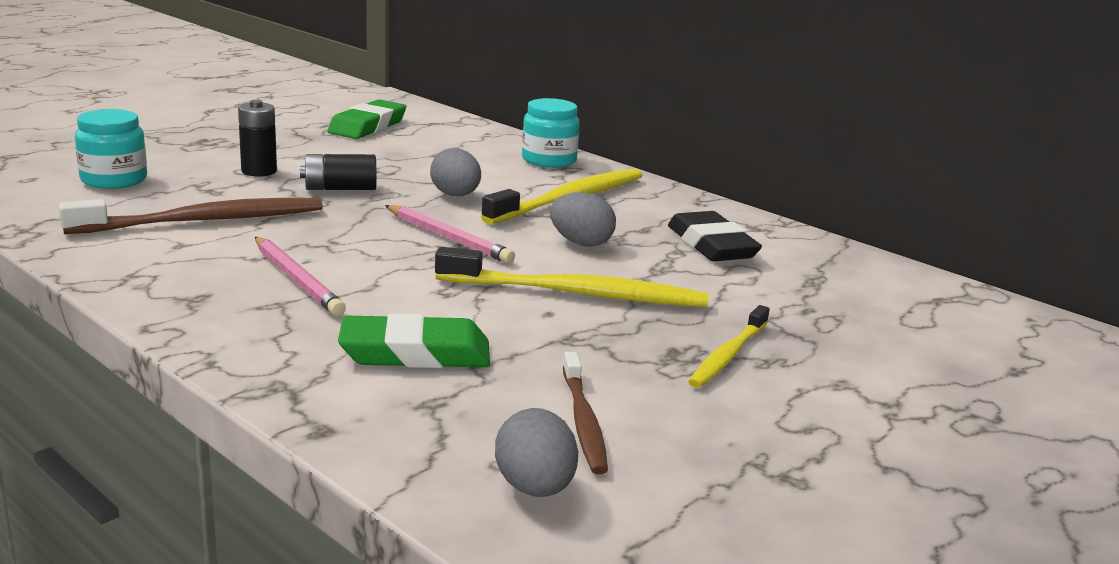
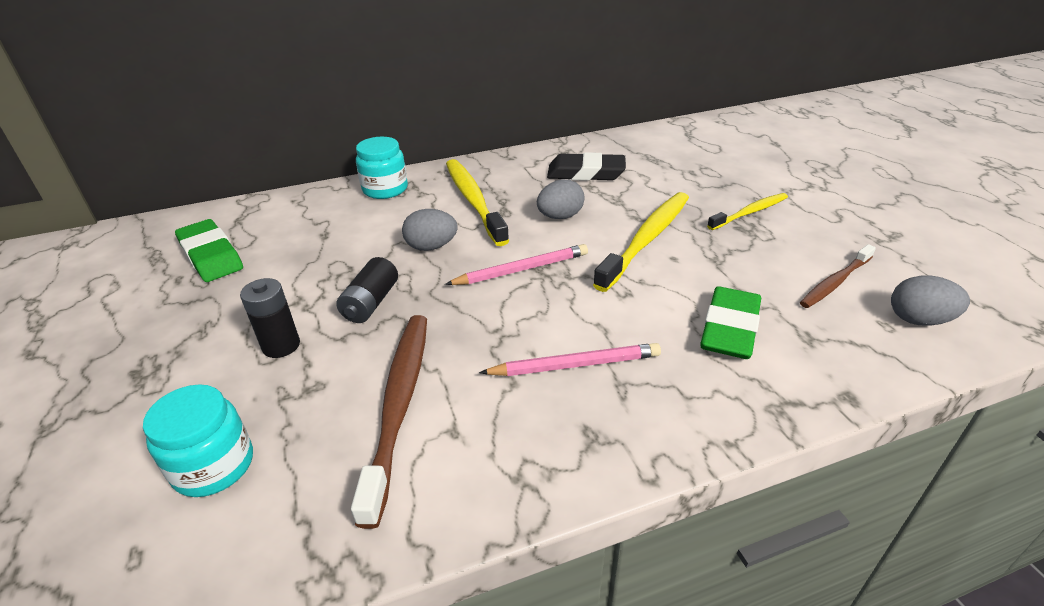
camera: 60 degrees left, 15 degrees up
(583, 422) = (835, 282): brown toothbrush -> brown toothbrush turned 120 degrees clockwise
(728, 355) = (750, 212): yellow toothbrush -> yellow toothbrush turned 90 degrees counterclockwise

